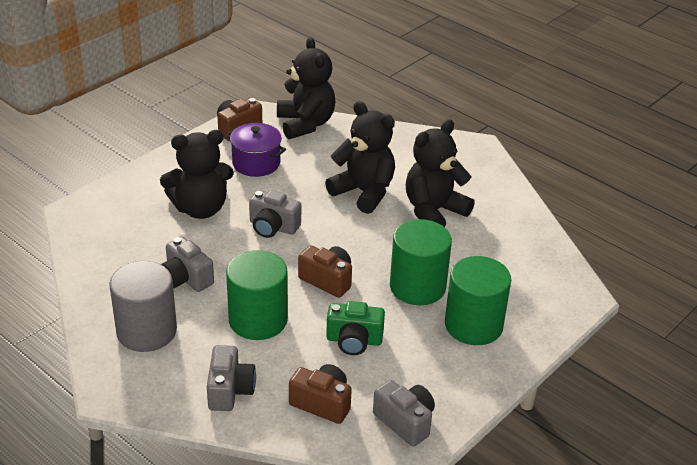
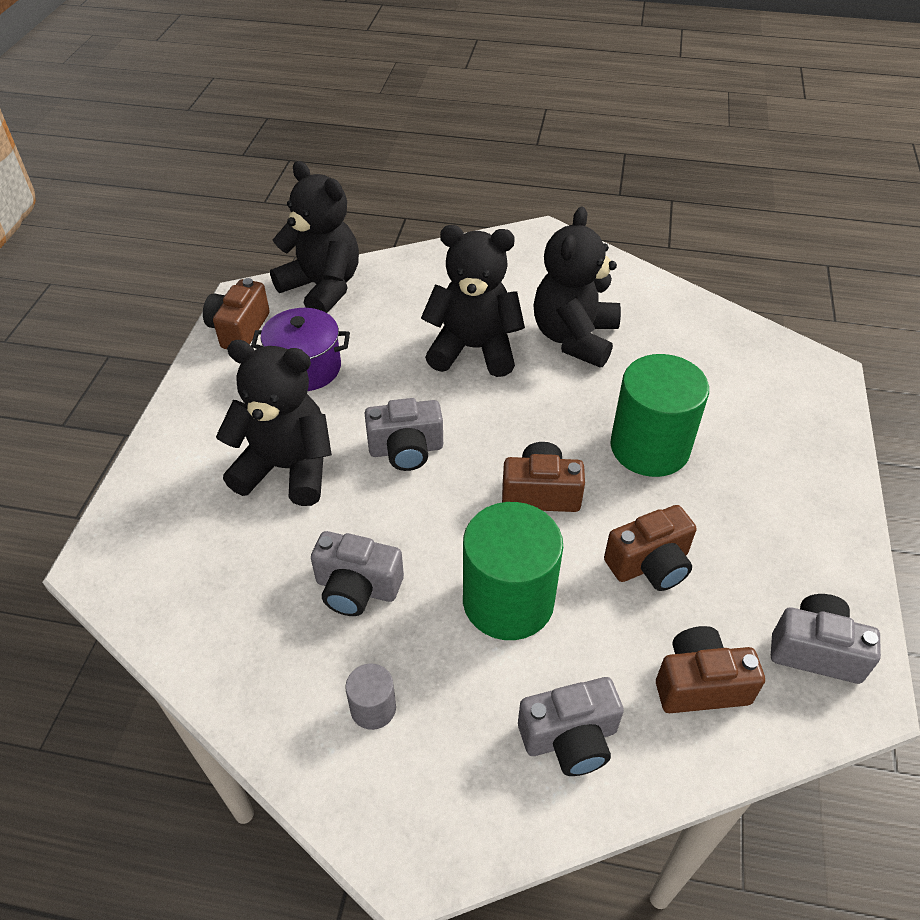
camera: 30 degrees left, 10 degrees up
(146, 331) = (373, 708): grey cylinder -> grey cylinder, size x0.46
(200, 208) = (287, 468): black teddy bear -> black teddy bear turned 120 degrees counterclockwise
(230, 390) = (570, 738): grey camera -> grey camera turned 105 degrees clockwise
(354, 340) = (650, 564): green camera -> brown camera
(473, 325) = (756, 467): green cylinder -> none

